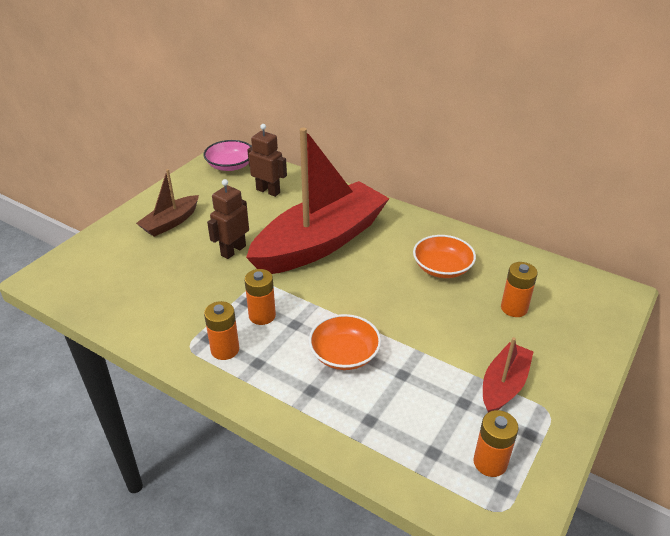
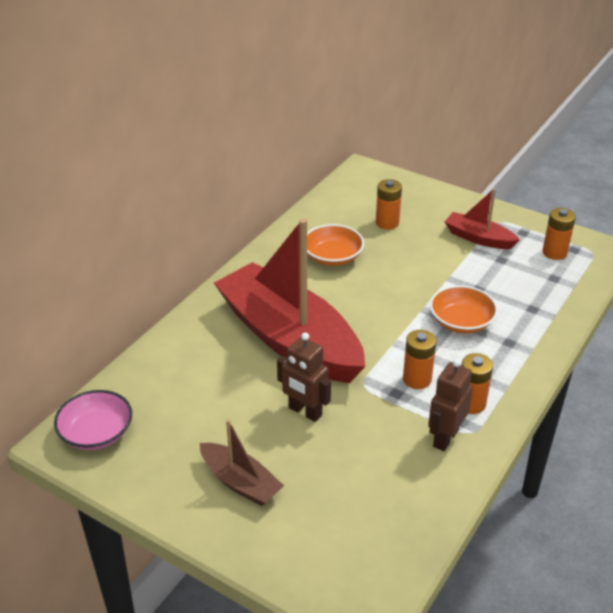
camera: 90 degrees left, 0 degrees up
(268, 191) = (174, 388): brown robot -> brown robot (445, 438)

